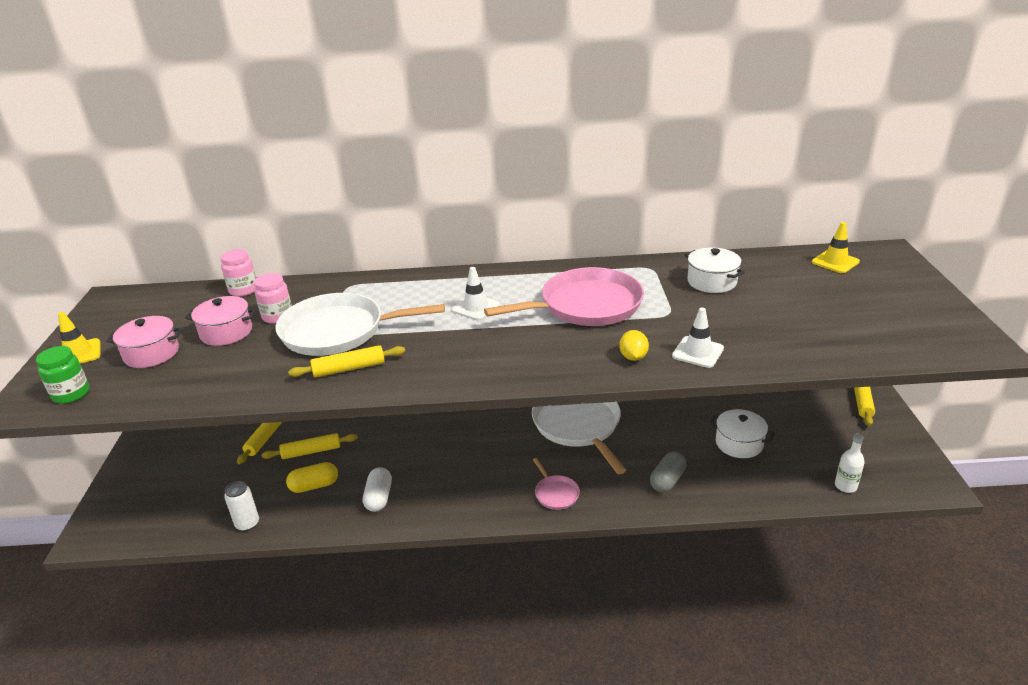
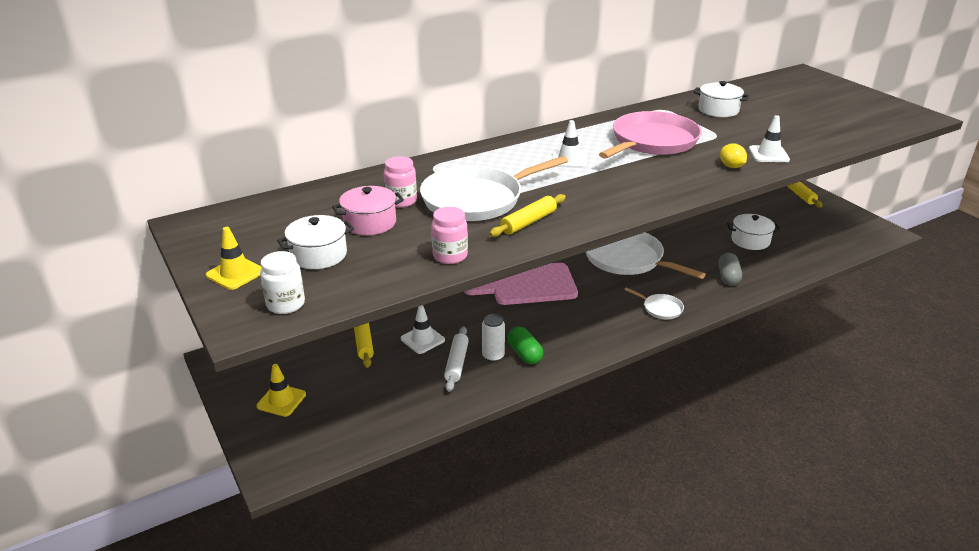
camera: 30 degrees left, 0 degrees up
(71, 394) = (286, 304): green jar -> white jar
(151, 353) = (318, 255): pink pot -> white pot
(243, 290) = (332, 189): pink jar -> pink jar (450, 256)
(247, 524) = (429, 410): white can -> white can (493, 356)
(311, 451) = (422, 339): yellow rolling pin -> white traffic cone
(314, 486) = (457, 363): yellow capsule -> white rolling pin
(379, 497) = (525, 354): white capsule -> green capsule
(453, 425) = (527, 285): none -> pink cutting board
(555, 493) = (660, 308): pink pan -> white pan
(835, 262) = (780, 84): yellow traffic cone -> yellow traffic cone (281, 400)
(845, 486) = (840, 248): white bottle -> none

